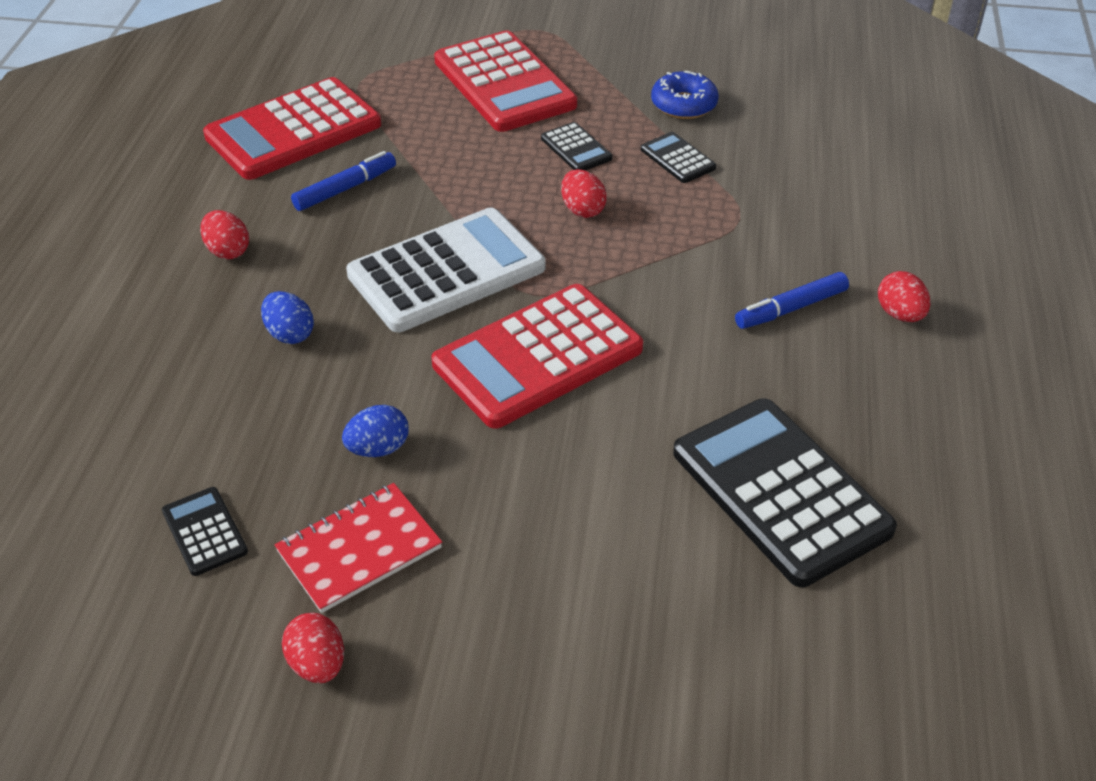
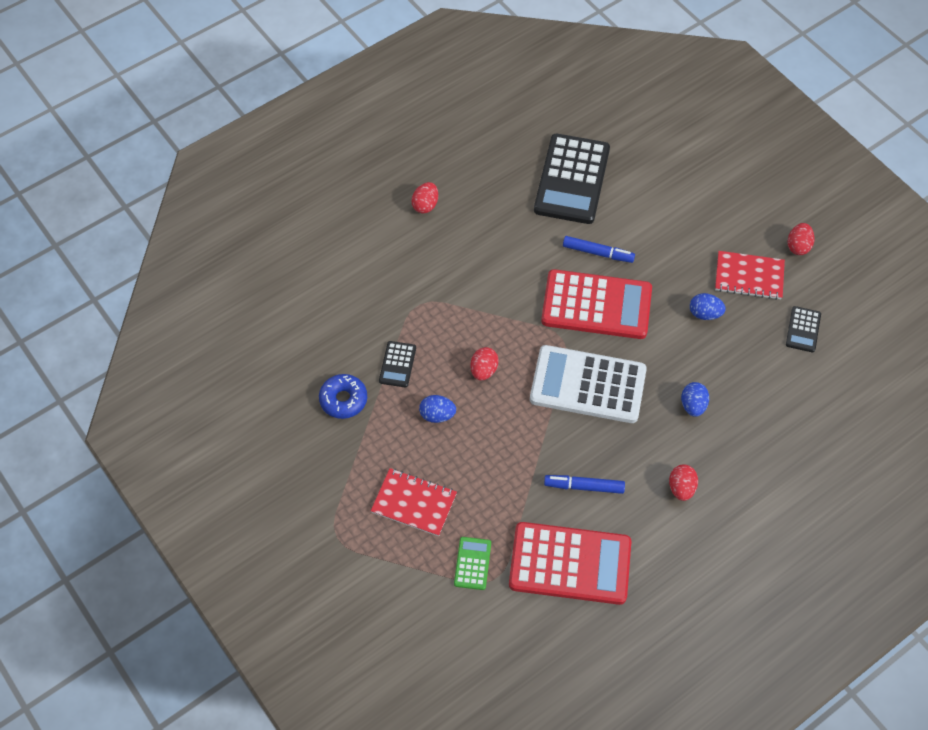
camera: 135 degrees left, 15 degrees up
(392, 81) = (472, 563): none -> green calculator
(504, 83) = (414, 503): red calculator -> red notebook
(576, 148) = (437, 415): black calculator -> blue egg
(791, 308) = (464, 243): blue marker -> blue marker (598, 253)

